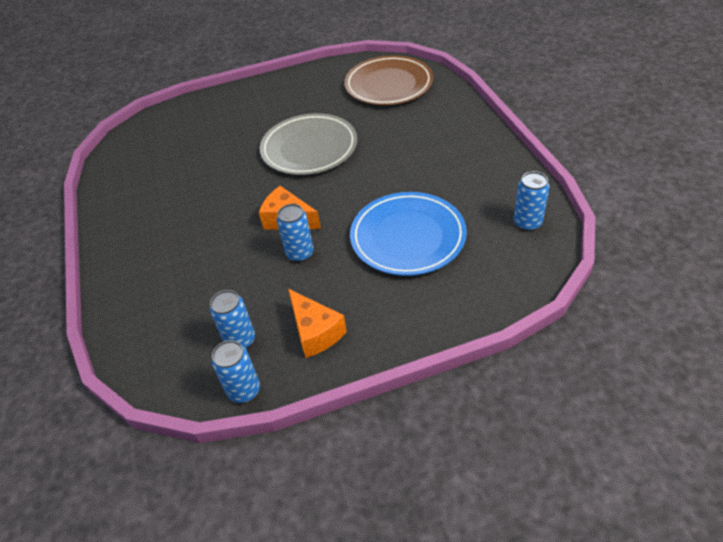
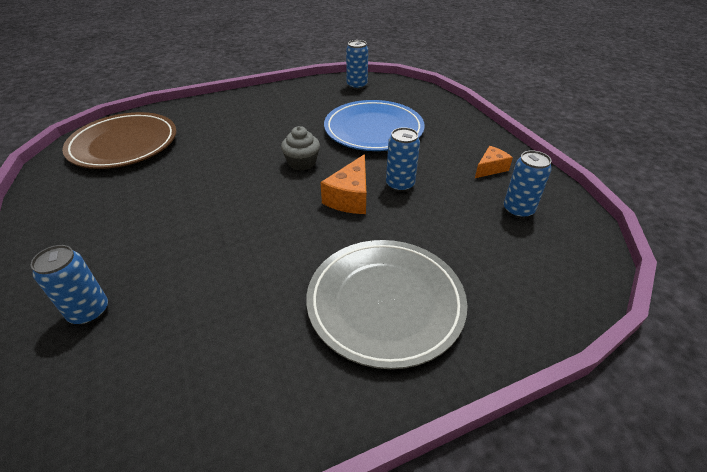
camera: 100 degrees left, 5 degrees down
(244, 390) = (567, 200): blue can -> blue can (89, 311)
(309, 148) = (224, 193): grey plate -> grey plate (385, 303)
(315, 332) = (490, 168): orange cheese -> orange cheese, size x0.66
(347, 187) = (302, 163): none -> grey cupcake

